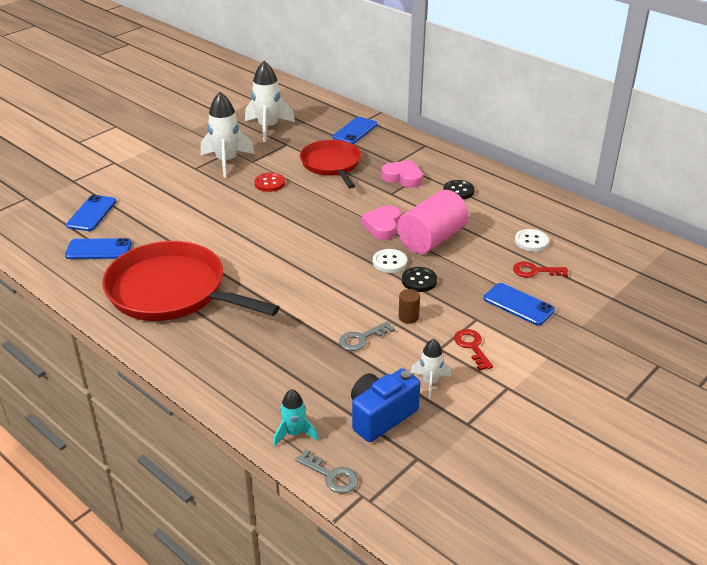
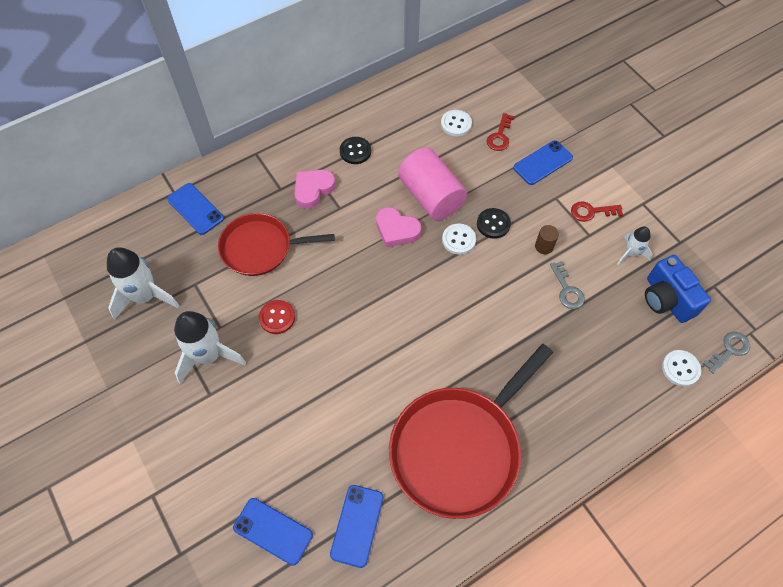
camera: 75 degrees left, 25 degrees up
(294, 433) = (680, 368): turquoise rocket -> white button

